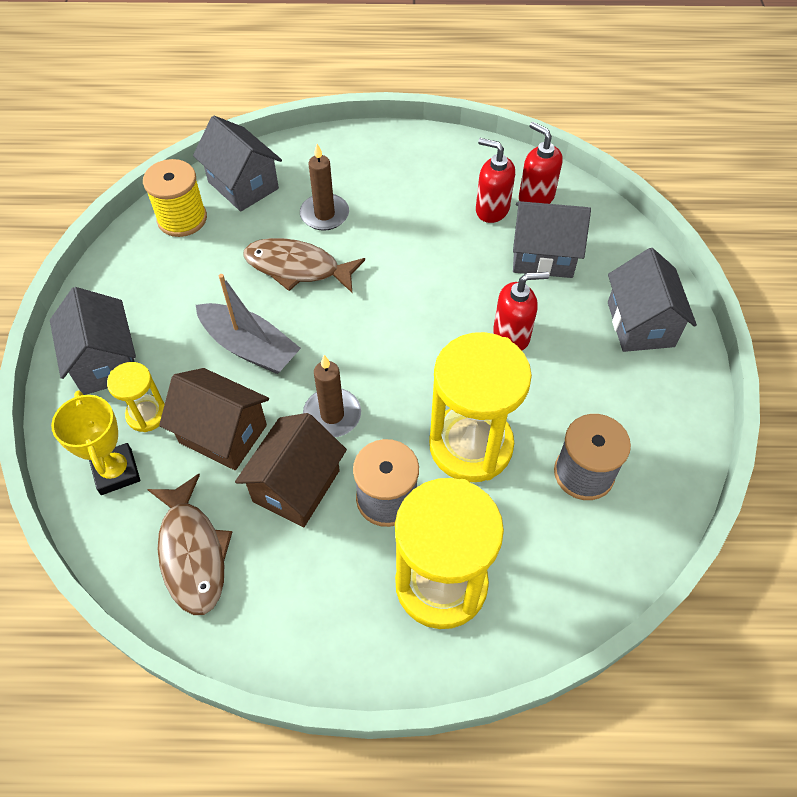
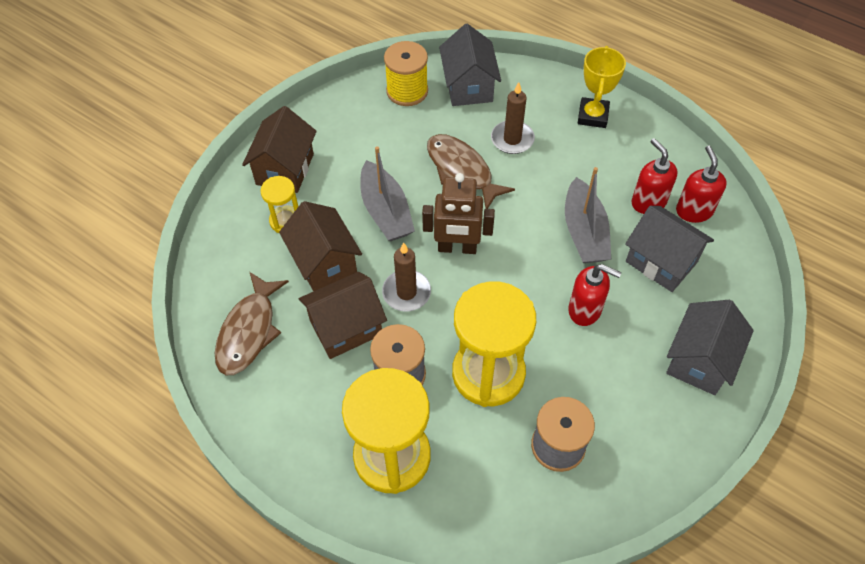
camera: 35 degrees right, 0 degrees up
(105, 362) = (285, 169): grey house -> brown house
(116, 472) = (240, 249): yellow trophy -> yellow trophy (593, 116)
(349, 344) = (457, 248): none -> brown robot
(456, 265) = (584, 232): none -> grey boat

